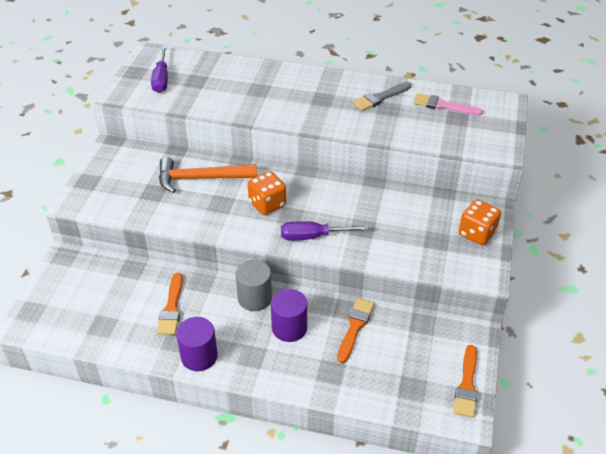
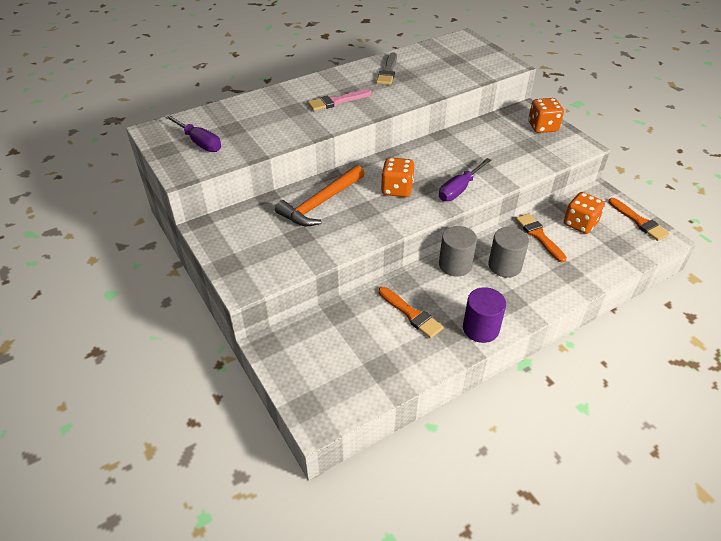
camera: 45 degrees left, 0 degrees up
(289, 328) = (505, 266): purple cylinder -> grey cylinder
(407, 345) = (580, 224): none -> orange dice
(443, 106) = (434, 56): pink brush -> pink brush (337, 101)

